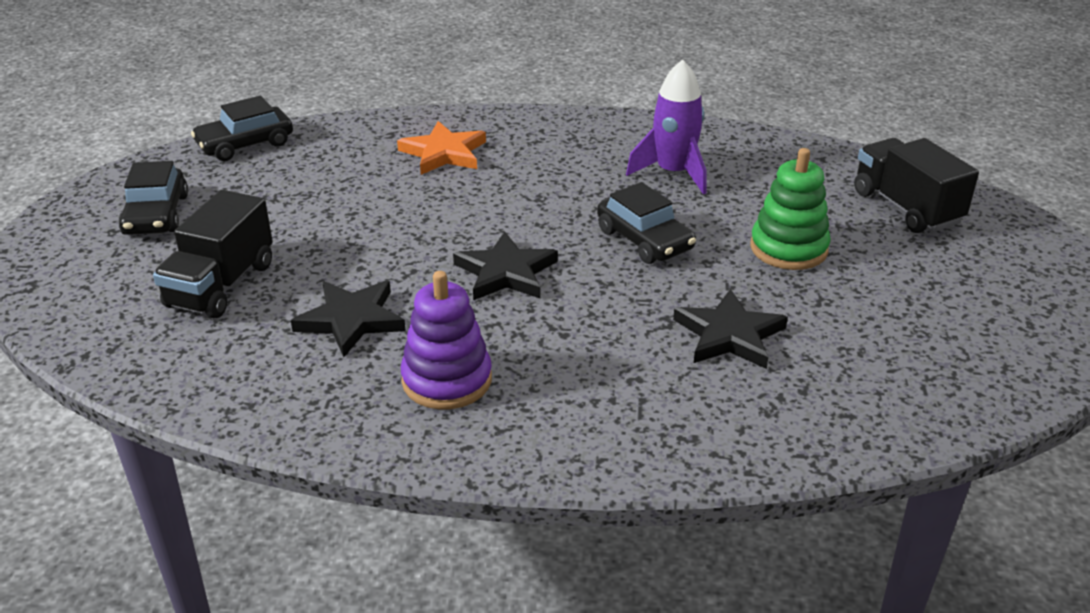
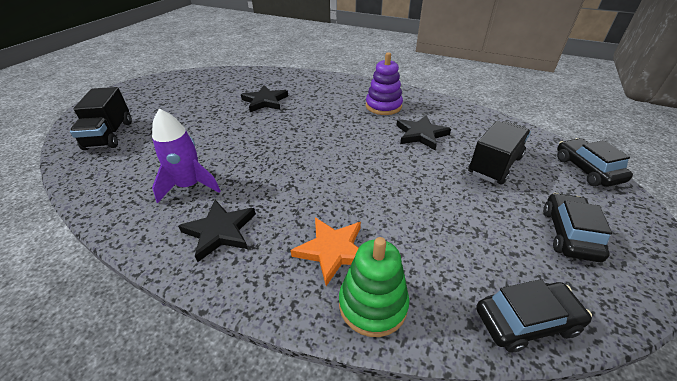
camera: 160 degrees left, 5 degrees up
(506, 272) = (338, 142): black star -> black star (220, 231)
(644, 240) = (255, 145): black car -> black car (586, 169)
(788, 248) = (195, 127): green stacking toy -> green stacking toy (373, 304)

